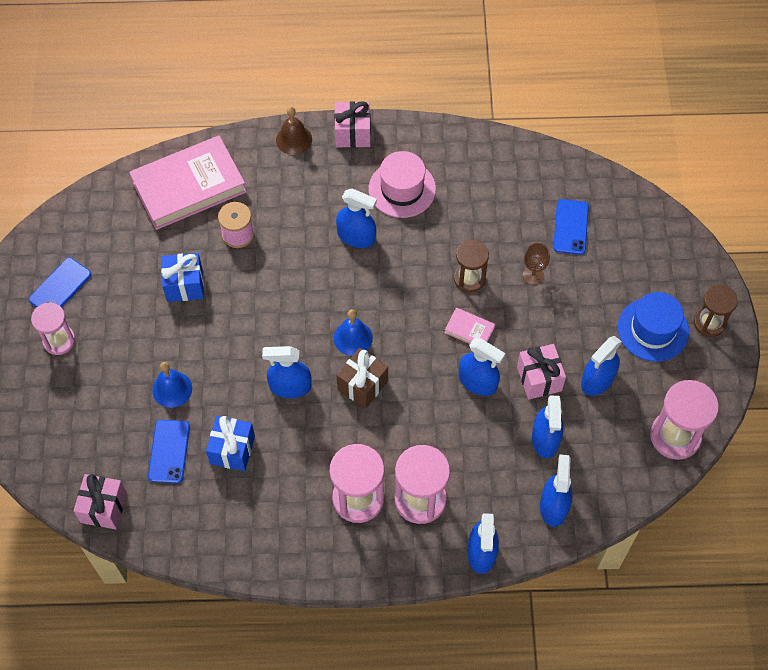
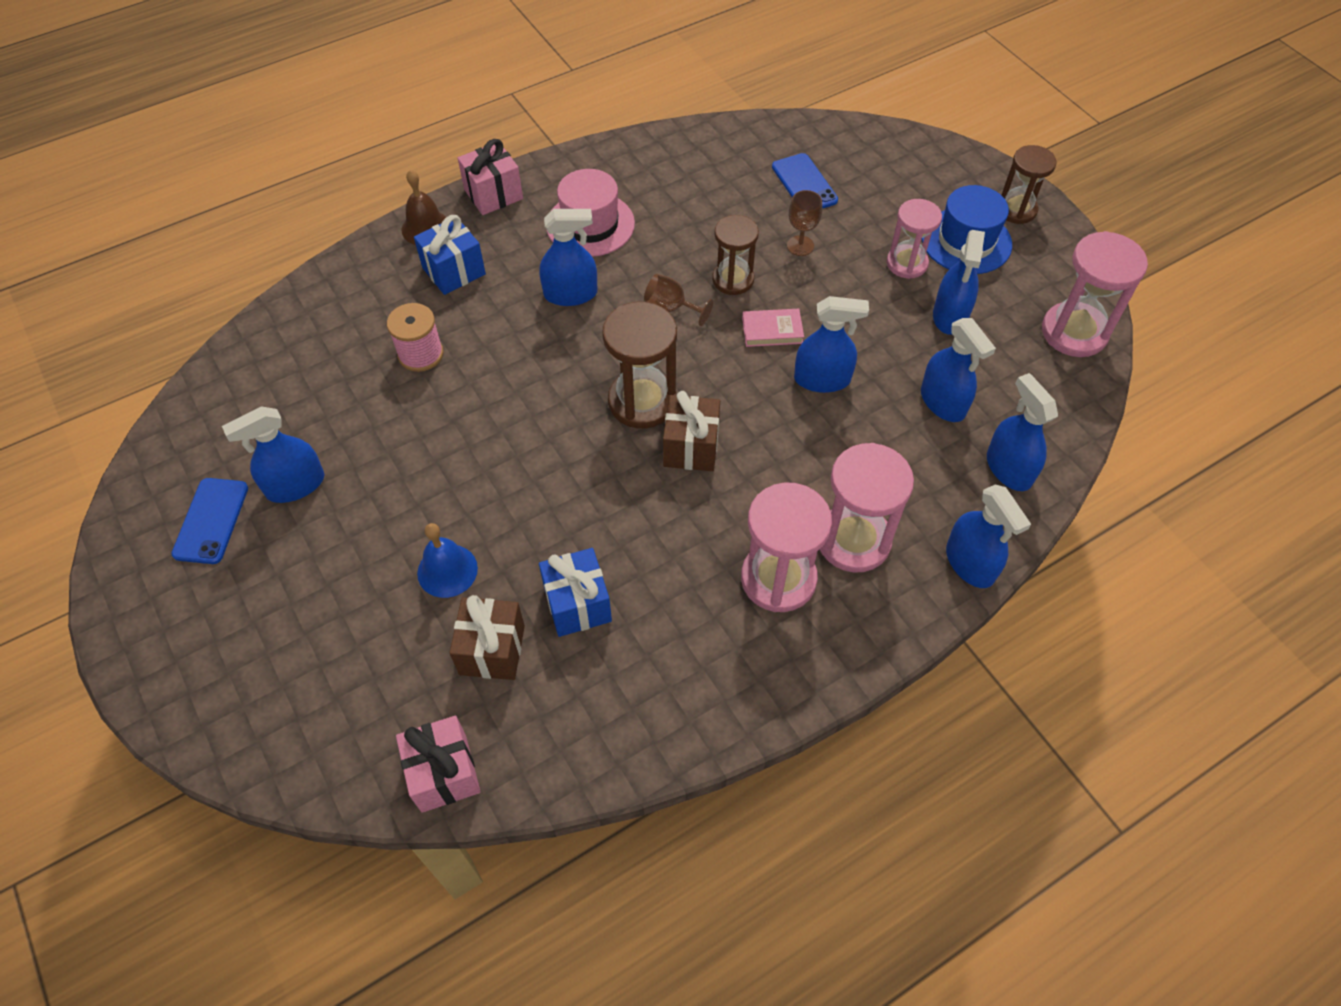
camera: 30 degrees left, 5 degrees down
(59, 340) = (248, 587): pink hourglass -> pink hourglass (907, 263)
(169, 451) = (492, 650): blue phone -> brown gift
(185, 285) = (387, 440): blue gift -> blue gift (454, 271)
(189, 186) = (322, 330): pink book -> none
(290, 386) = (602, 492): blue spray bottle -> blue spray bottle (295, 485)
(353, 338) = (642, 401): blue bell -> brown hourglass
(414, 280) = (671, 308): none -> brown goblet
(539, 379) = (887, 344): pink gift -> none

